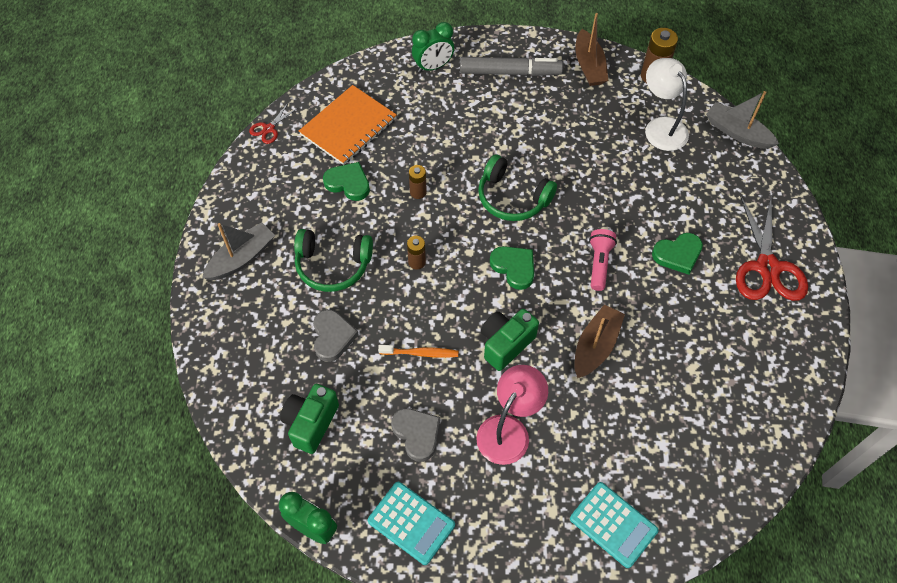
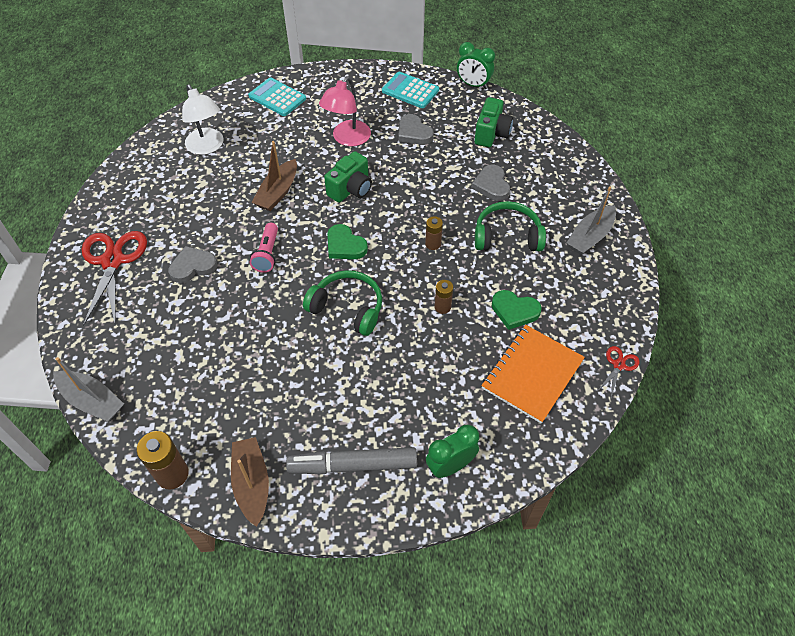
camera: 175 degrees right, 5 degrees down
(420, 353) = (419, 179): orange toothbrush -> none
(661, 127) = (178, 401): white lamp -> white lamp (207, 147)
(678, 254) = (193, 266): green heart -> grey heart

